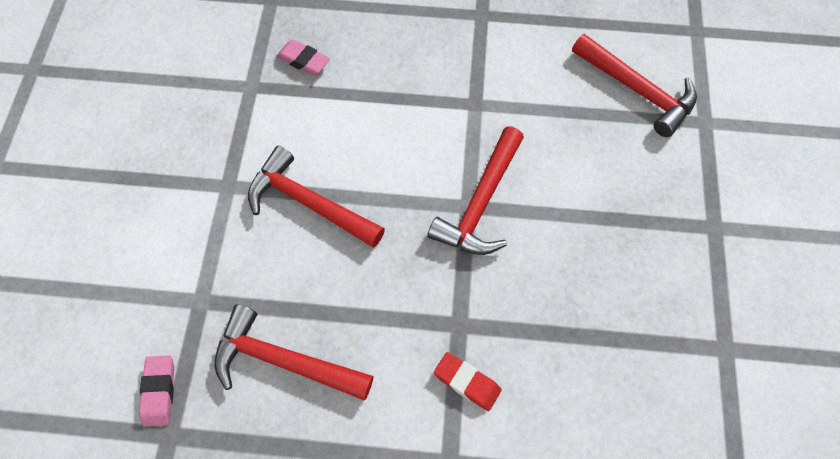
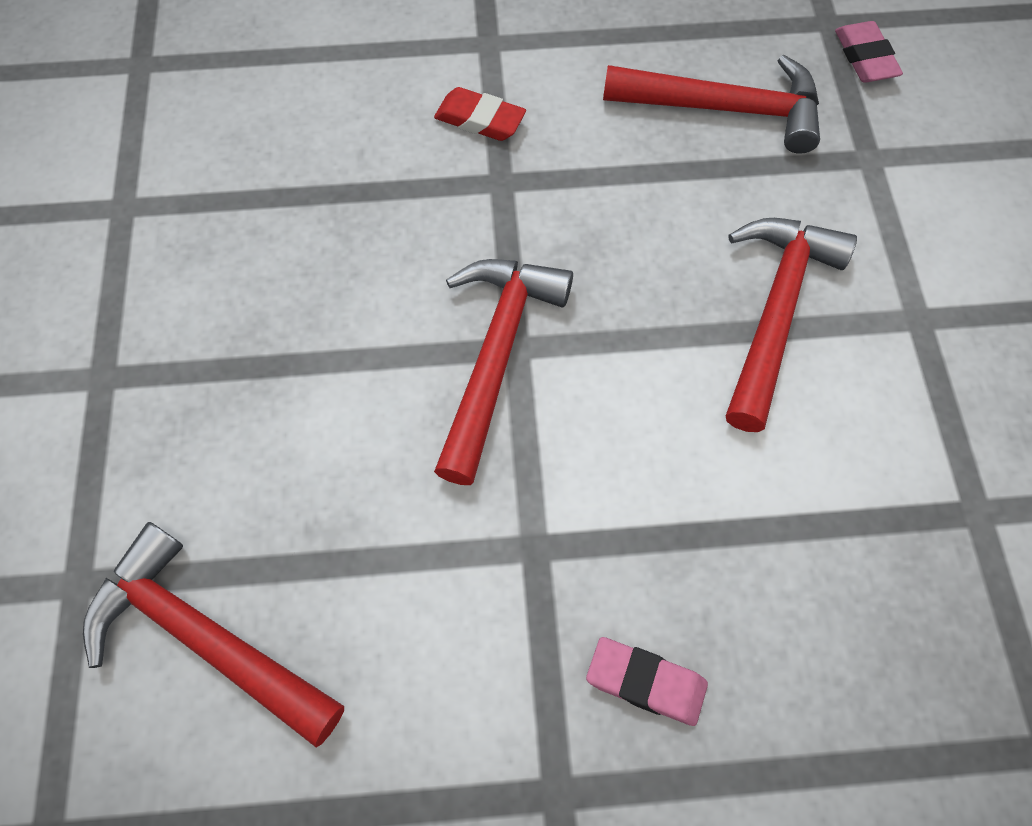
camera: 170 degrees right, 0 degrees up
(303, 61) = (904, 590): pink eraser -> pink eraser (645, 682)
(309, 203) = (775, 312): red hammer -> red hammer turned 90 degrees counterclockwise

